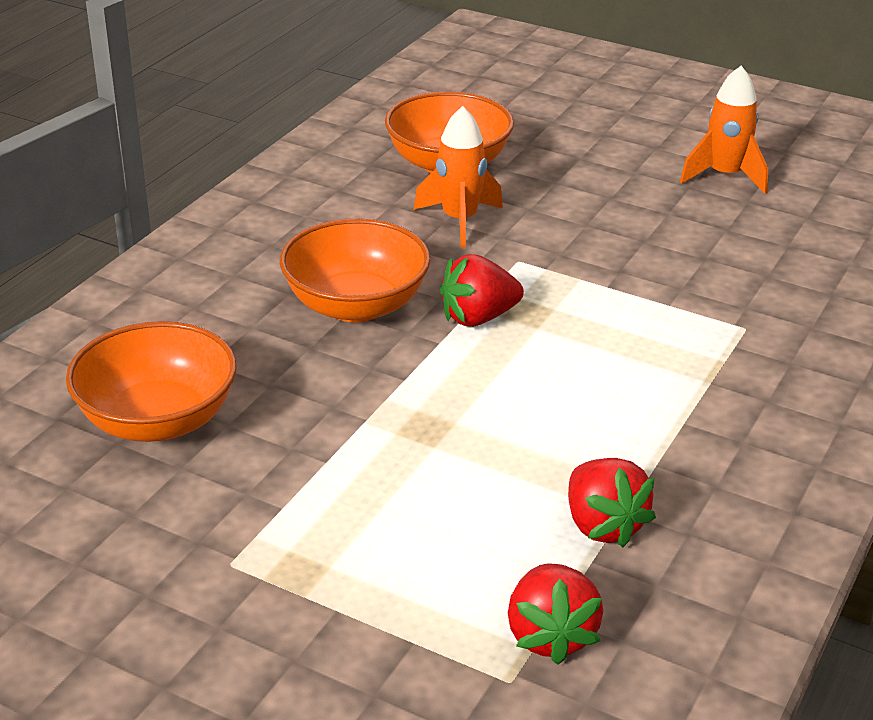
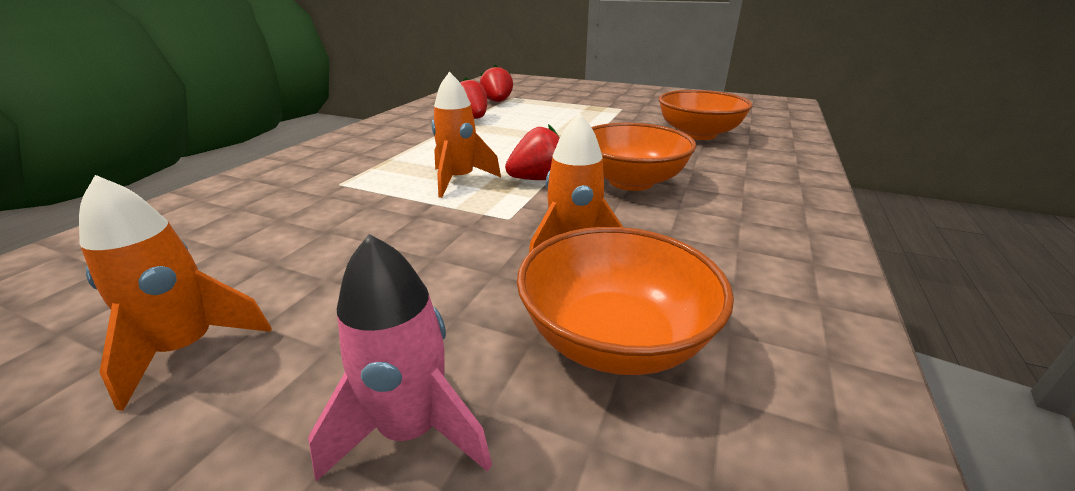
camera: 175 degrees right, 5 degrees down
(567, 139) = (411, 430): none -> pink rocket
(585, 323) = (459, 180): none -> orange rocket

